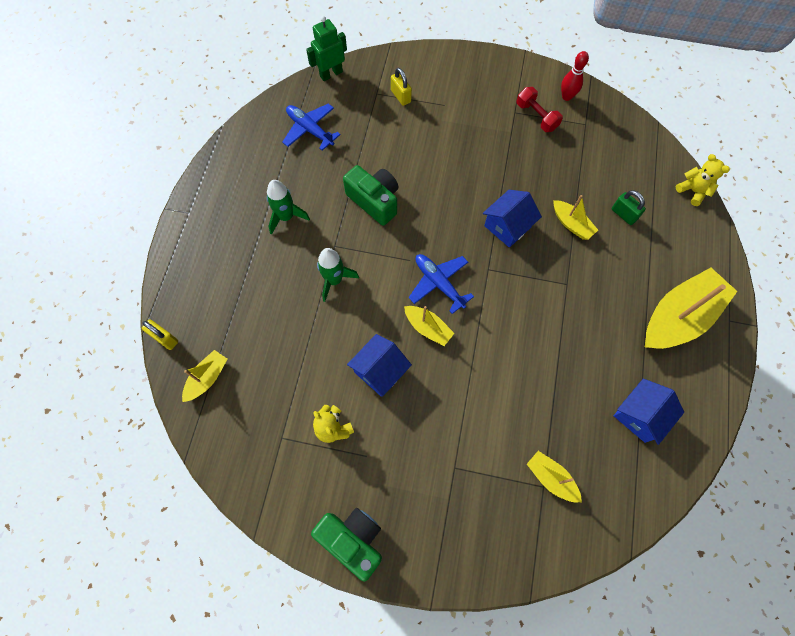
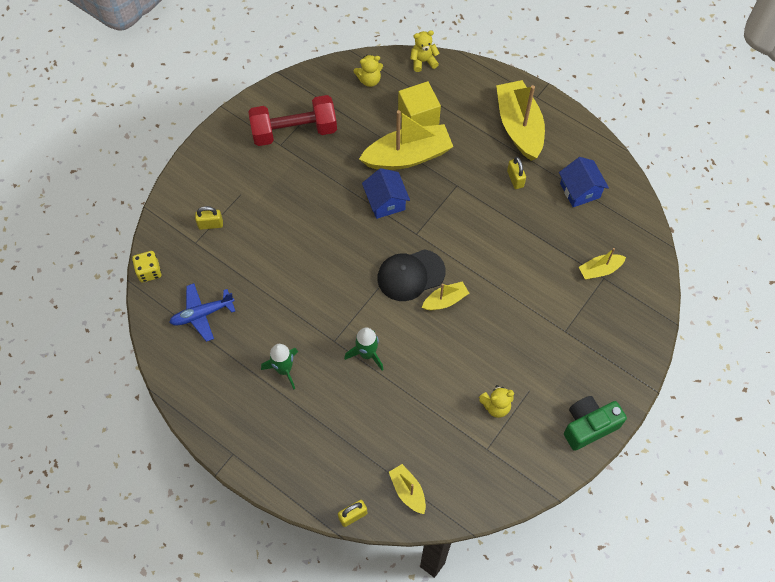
camera: 65 degrees left, 5 degrees down
(331, 74) = (149, 271): green robot -> yellow dice
(374, 201) = (307, 291): green camera -> none
(380, 371) = (465, 351): blue house -> none
(439, 283) = (410, 275): blue plane -> black cap
(536, 116) = (294, 131): red dumbbell -> red dumbbell, size x1.85
(566, 96) = (288, 100): red bowling pin -> none
(571, 224) = (408, 156): yellow boat -> yellow boat, size x2.01
(610, 339) = (515, 179): none -> yellow padlock
(623, 214) = (418, 117): green padlock -> yellow cube
(636, 153) = (369, 80): none -> yellow teddy bear

